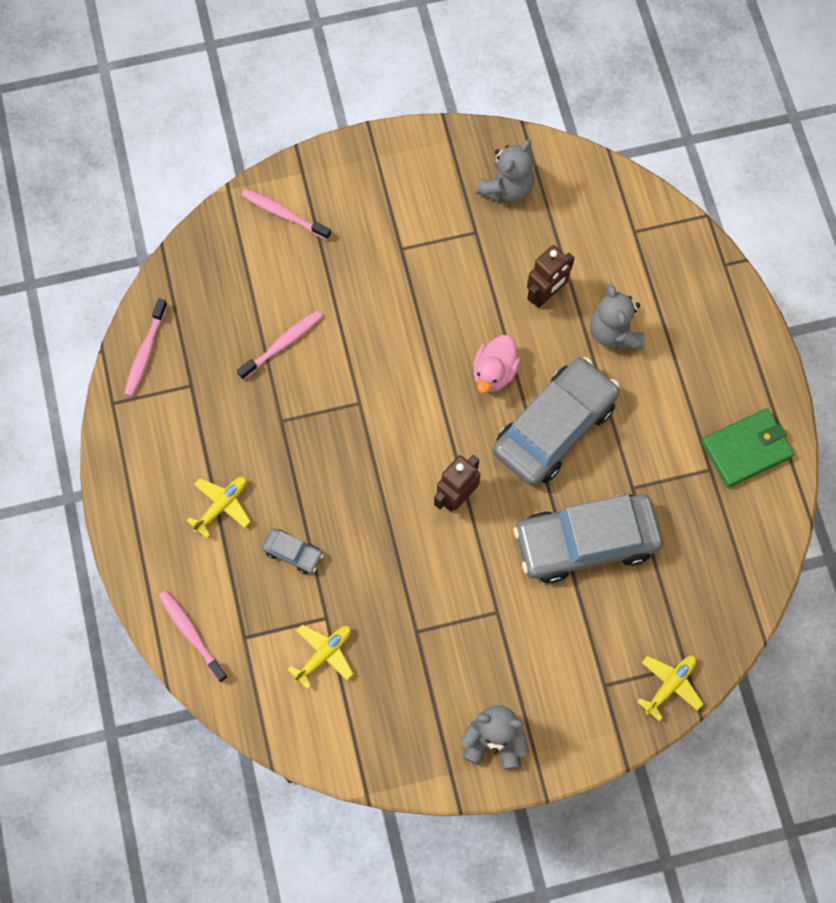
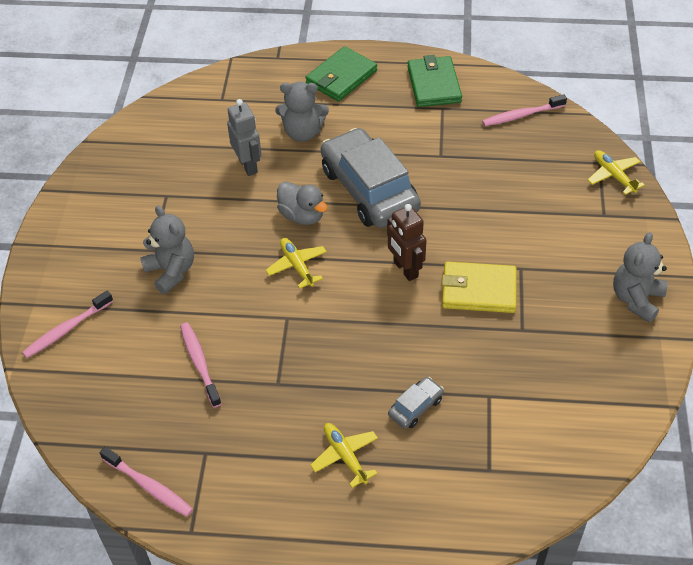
camera: 70 degrees left, 20 degrees down
(191, 634) = (472, 517): pink toothbrush -> pink toothbrush (521, 115)
(324, 654) = (524, 406): yellow plane -> yellow plane (297, 266)
(453, 576) = (478, 290): none -> yellow wallet
(494, 372) = (302, 215): pink duck -> grey duck
(506, 188) = (137, 165): grey teddy bear -> grey teddy bear (171, 271)
(545, 295) = (248, 165): brown robot -> grey robot
(586, 542) = (477, 195): grey car -> none
(719, 344) = (341, 77): none -> green wallet

